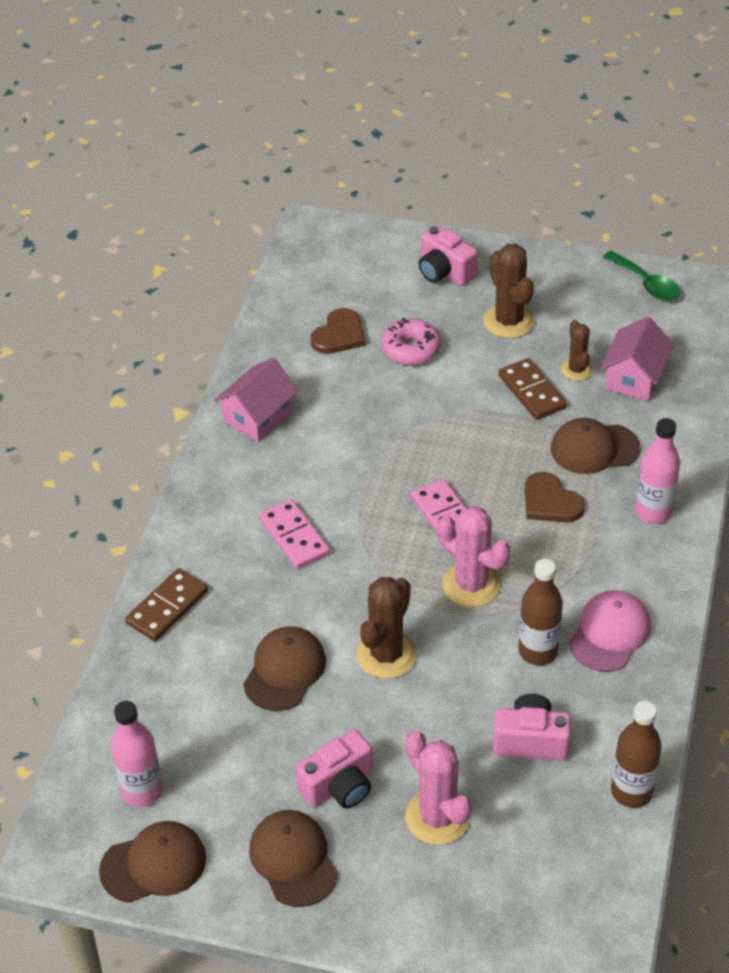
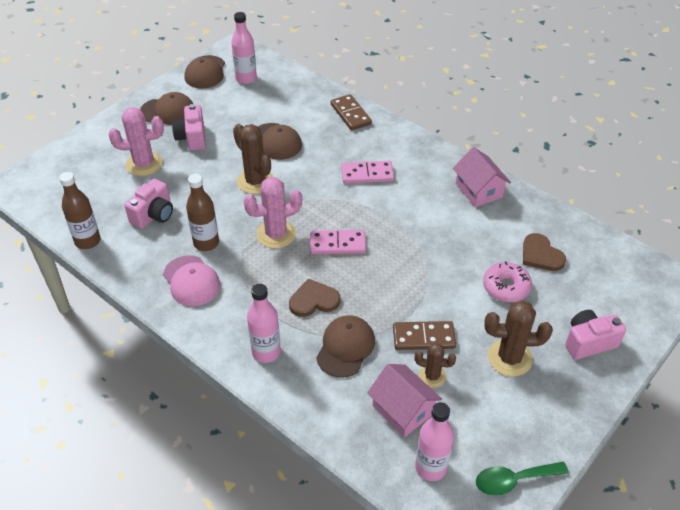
camera: 115 degrees right, 0 degrees up
(679, 339) = (431, 467): none -> pink bottle

